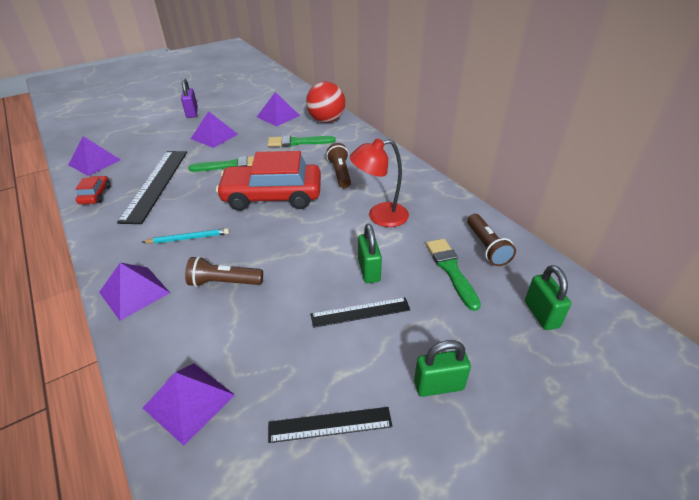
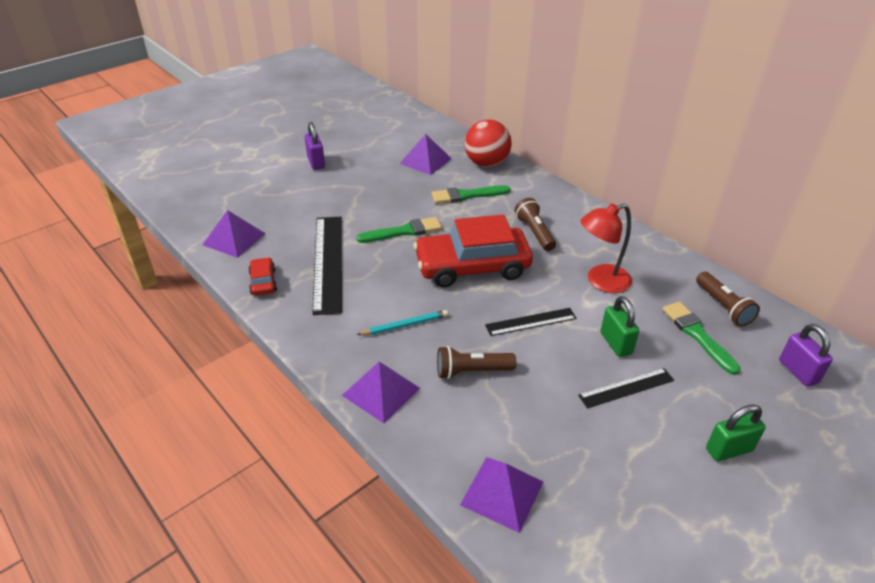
camera: 10 degrees left, 0 degrees up
(214, 136) = (362, 193): purple pyramid -> none
(330, 424) = (645, 497): black ruler -> black ruler (531, 322)
(541, 314) = (798, 371): green padlock -> purple padlock

